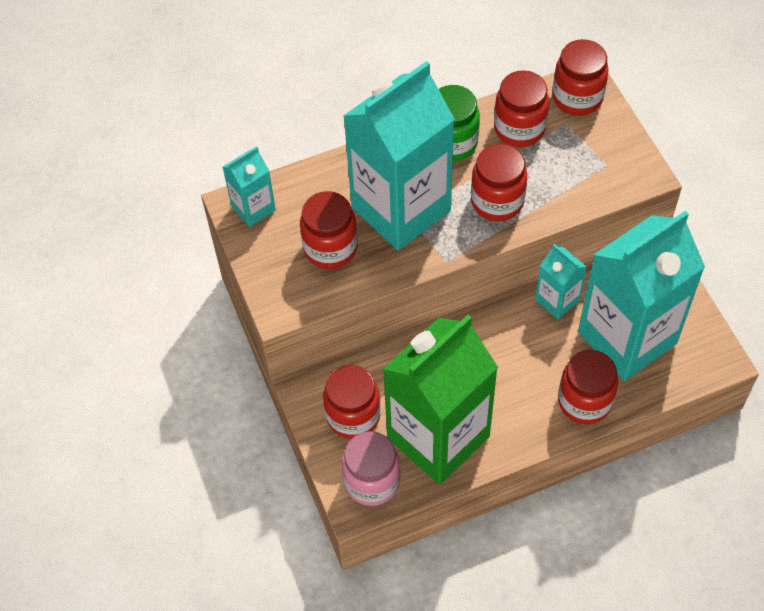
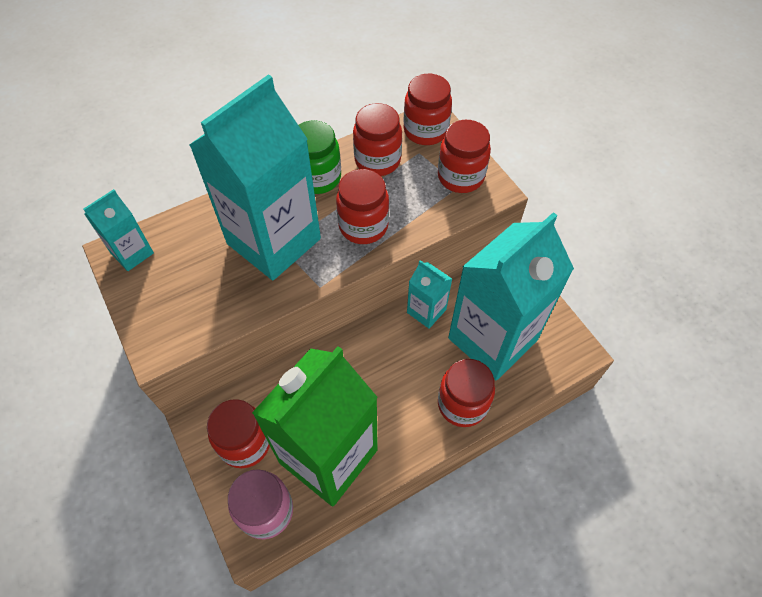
camera: 10 degrees left, 0 degrees up
(330, 248) = (207, 284): red jar -> red jar (460, 177)

